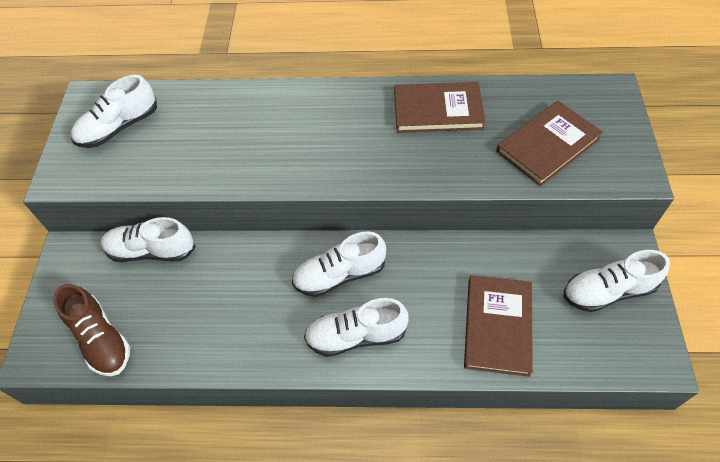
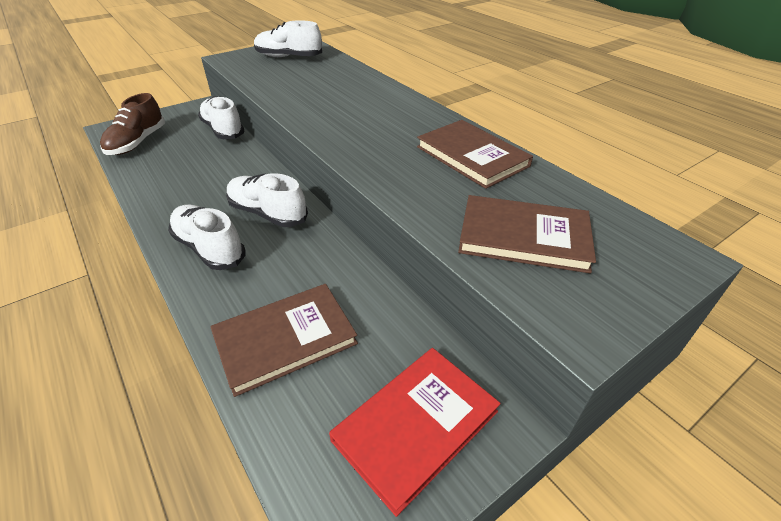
camera: 50 degrees right, 15 degrees down
(608, 291) = (416, 426): white shoe -> red book

